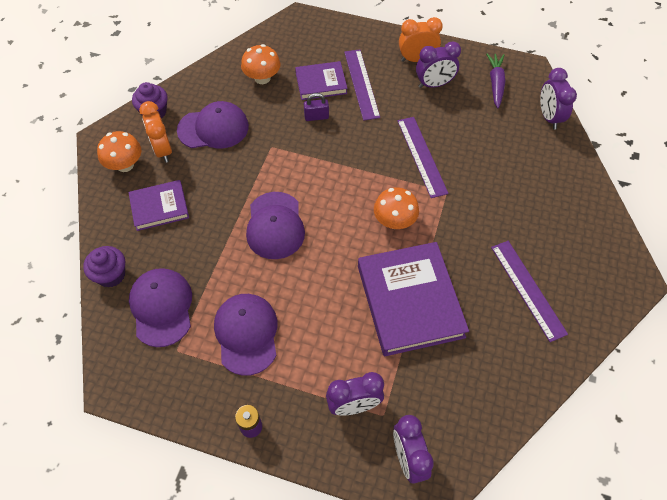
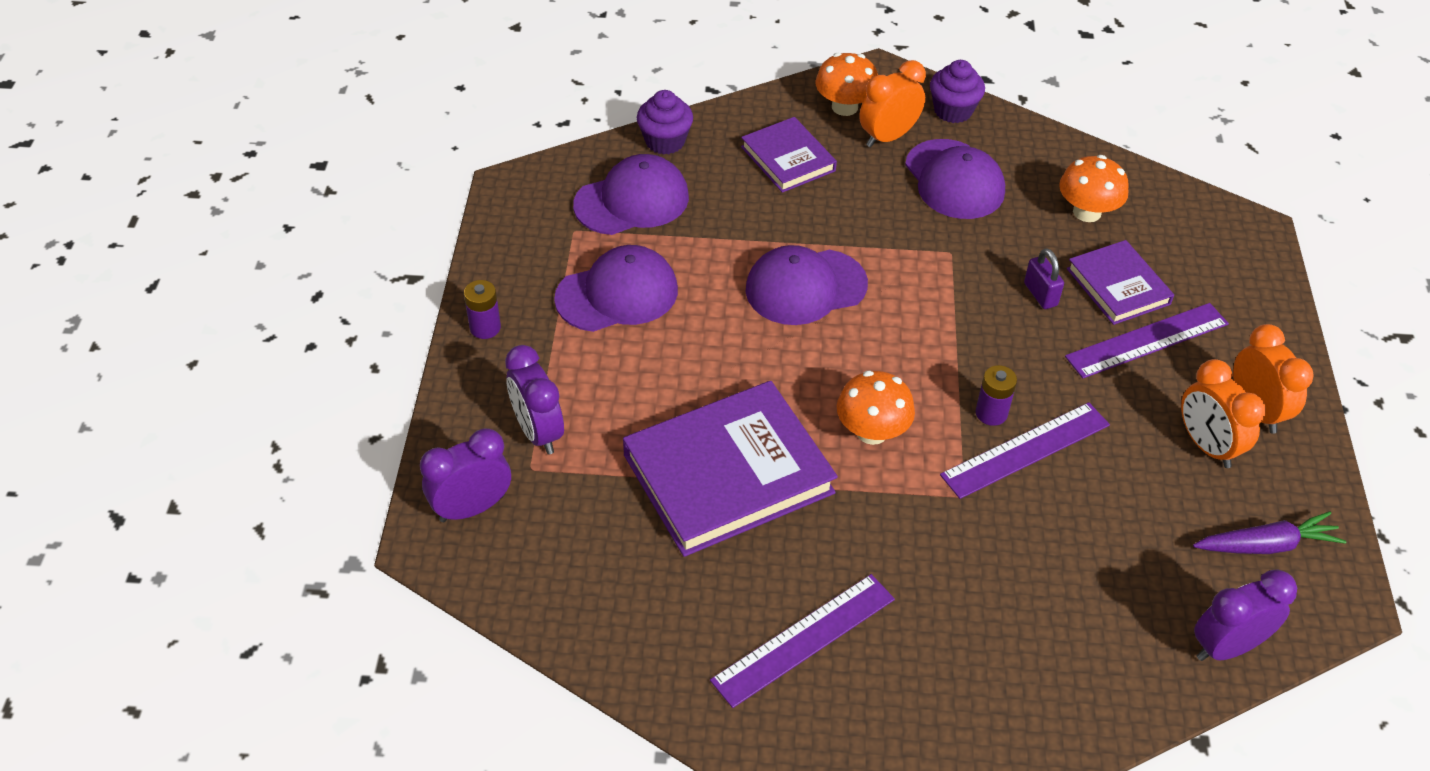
camera: 75 degrees right, 10 degrees down
(394, 163) = (991, 413): none -> purple battery
(434, 84) = (1206, 446): purple clock -> orange clock

